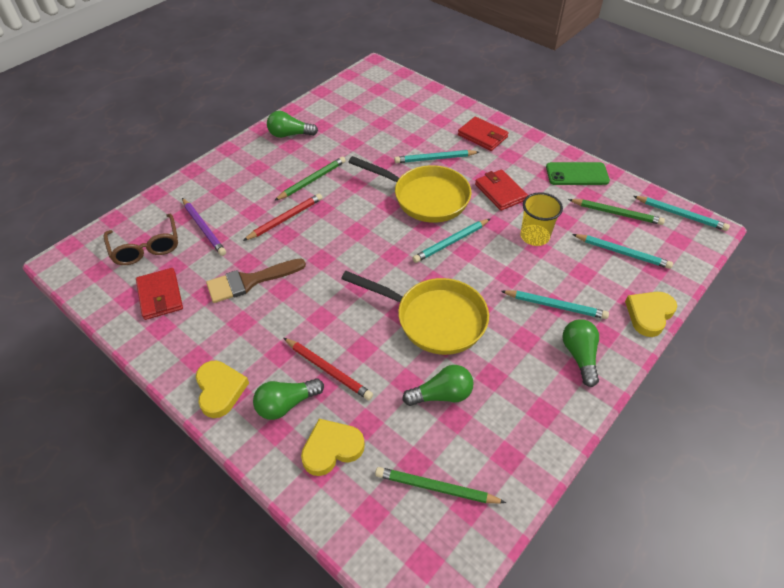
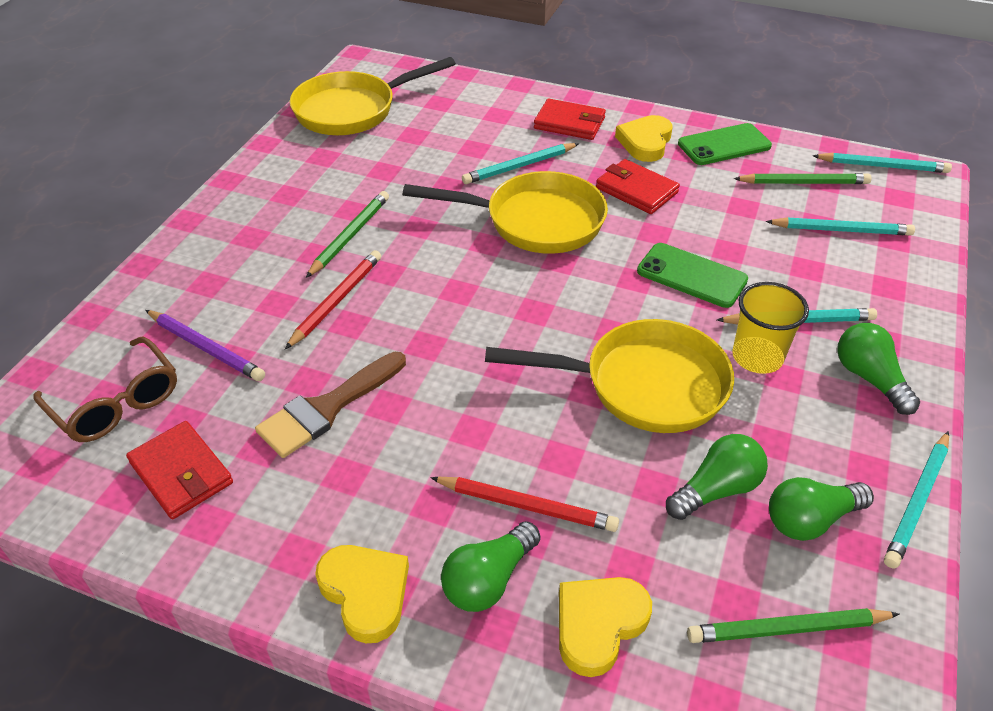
camera: 20 degrees left, 5 degrees down
(290, 134) = (279, 179): green light bulb -> green light bulb (810, 519)
(353, 98) = (352, 110): none -> yellow pan
(451, 242) = (606, 273): turquoise pencil -> turquoise pencil (917, 501)
(503, 258) = (691, 276): none -> green phone
(534, 236) = (716, 237): yellow cup -> yellow cup (757, 357)
(649, 314) = (922, 299): yellow heart -> yellow heart (645, 142)

